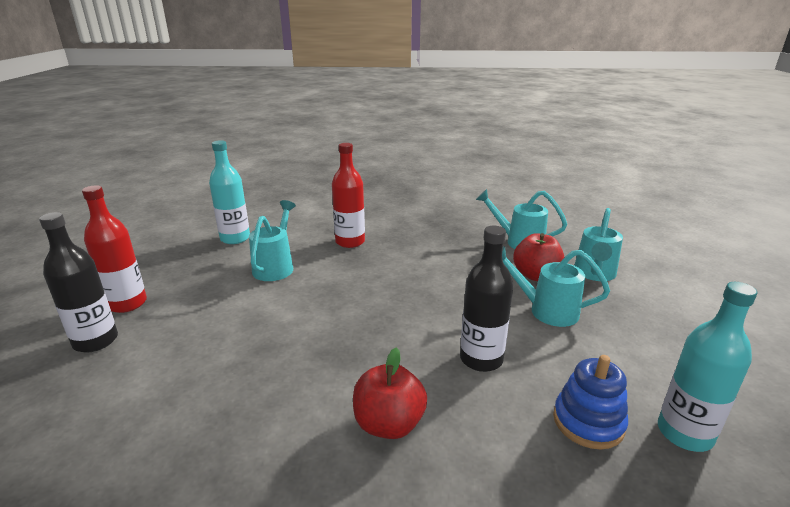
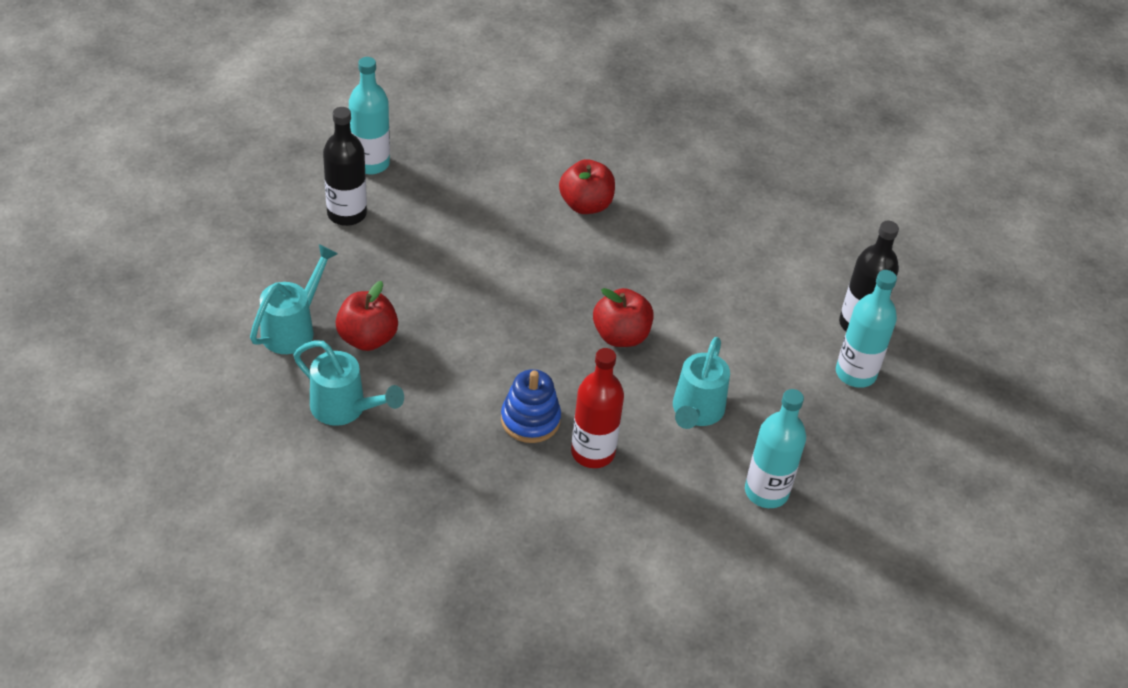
camera: 175 degrees left, 20 degrees up
(127, 303) = (855, 373): red bottle -> turquoise bottle
(335, 302) = (621, 336): none -> red apple
(481, 359) = (490, 243): black bottle -> black bottle (347, 214)
(546, 310) = (393, 285): turquoise watering can -> none
(588, 422) = (434, 181): blue stacking toy -> blue stacking toy (530, 420)

